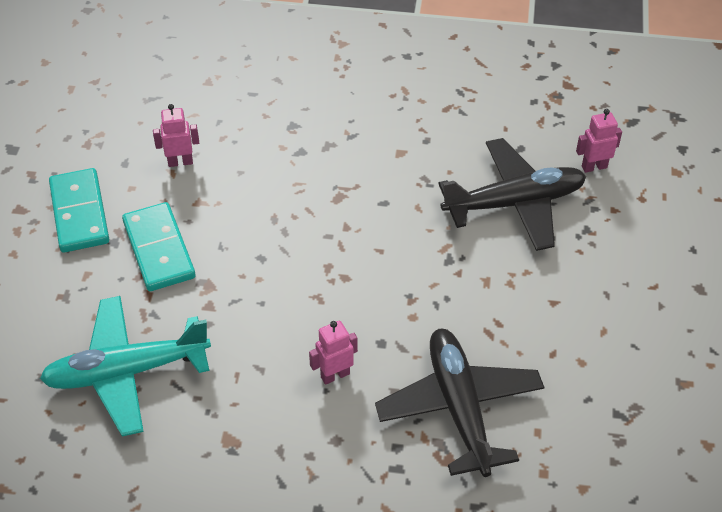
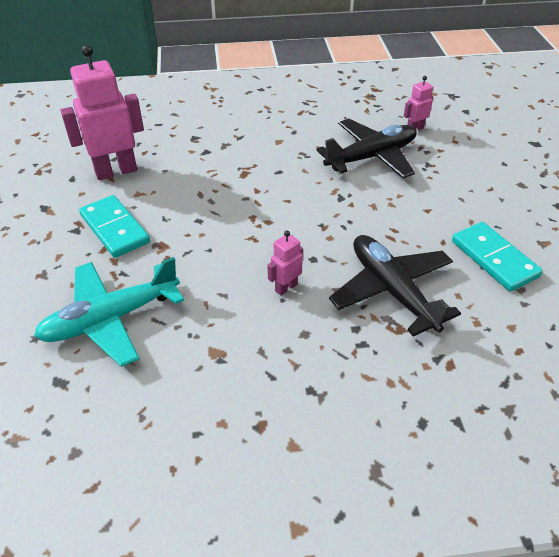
camera: 15 degrees left, 5 degrees down
(79, 213) = (42, 216): turquoise domino -> turquoise domino (494, 259)
(180, 162) = (116, 171): pink robot -> pink robot, size x2.10

